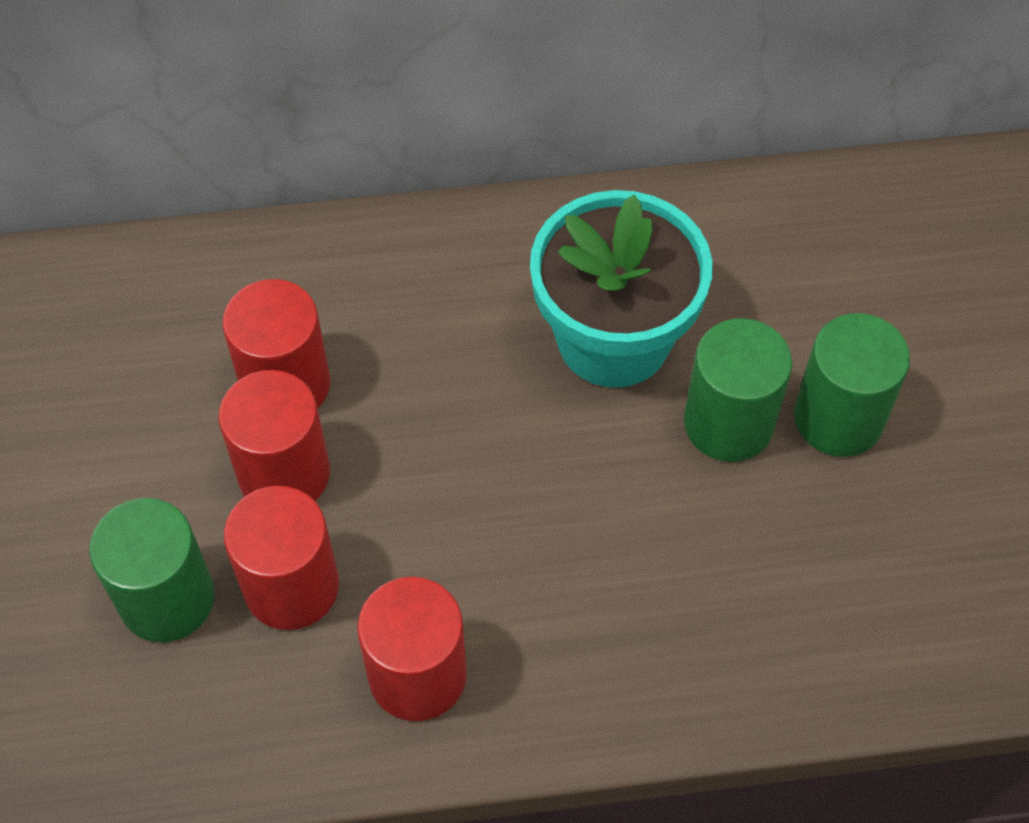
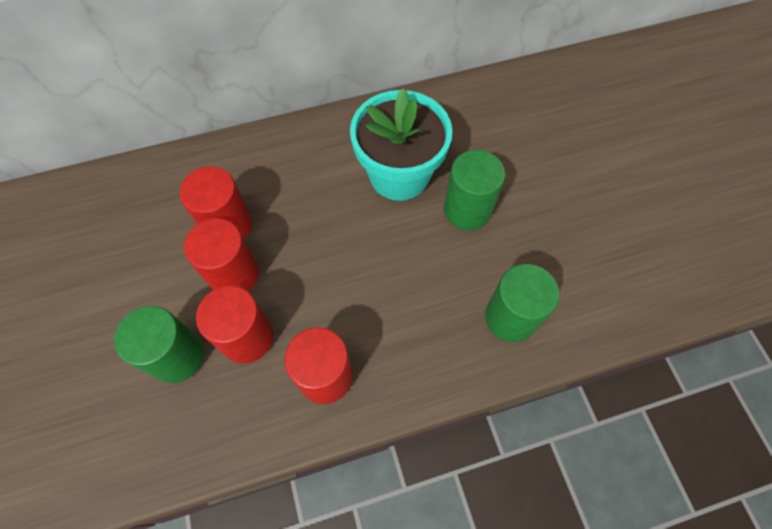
camera: 10 degrees left, 5 degrees up
(838, 418) = (523, 198): green cylinder -> green cylinder (511, 317)

